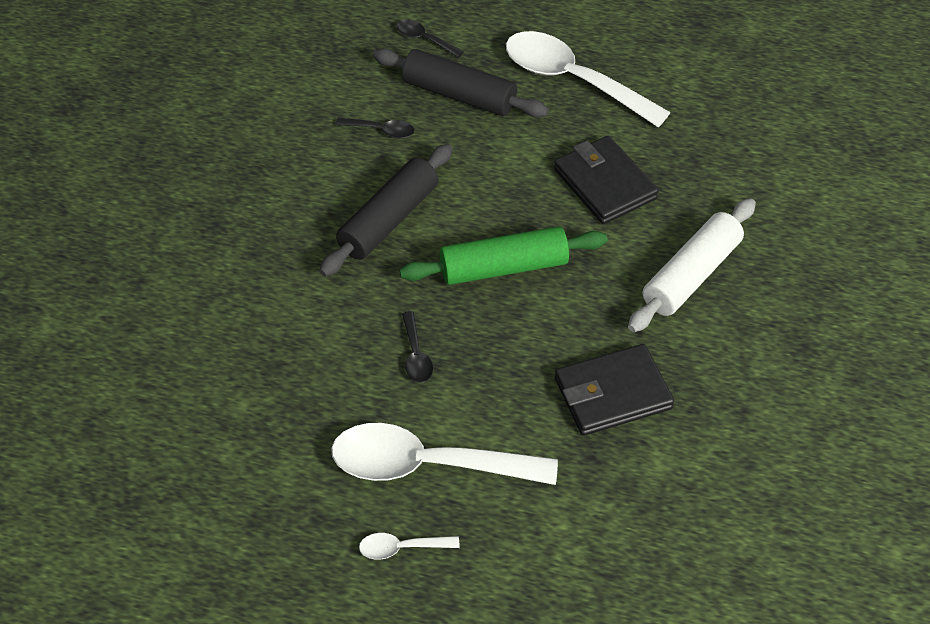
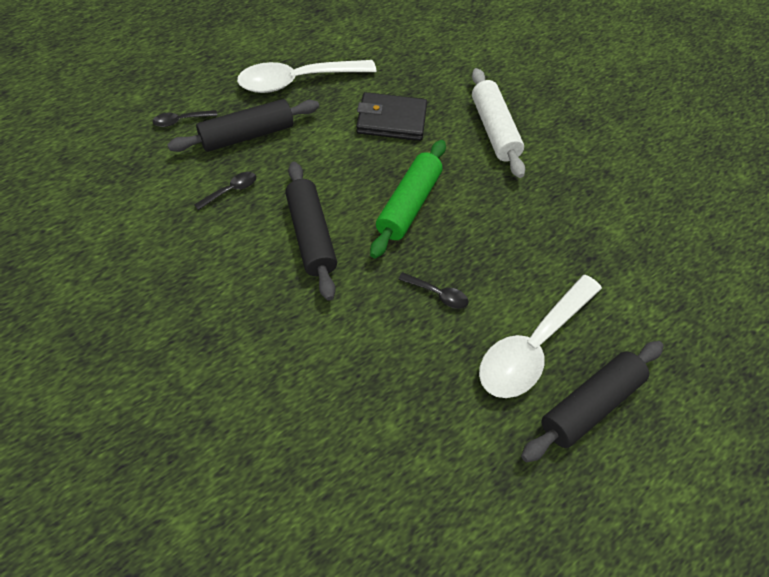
camera: 55 degrees left, 5 degrees up
(401, 548) = (590, 405): white spoon -> black rolling pin
(612, 394) = (550, 218): black wallet -> none

